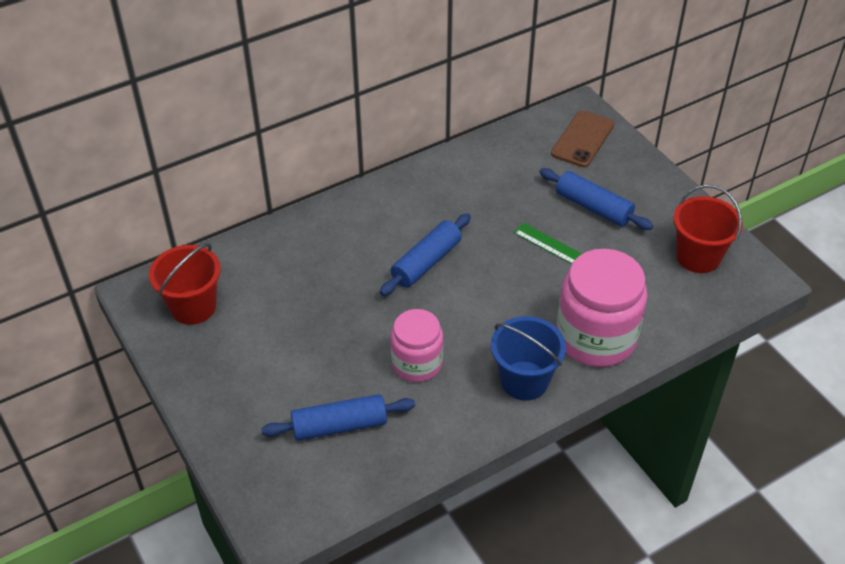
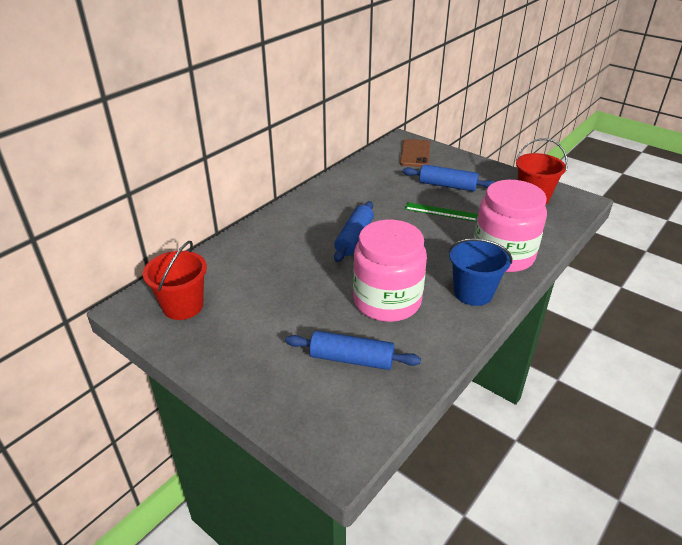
camera: 20 degrees left, 10 degrees down
(339, 425) = (351, 359): blue rolling pin -> blue rolling pin turned 45 degrees clockwise
(417, 363) = (387, 301): pink jar -> pink jar, size x1.62

